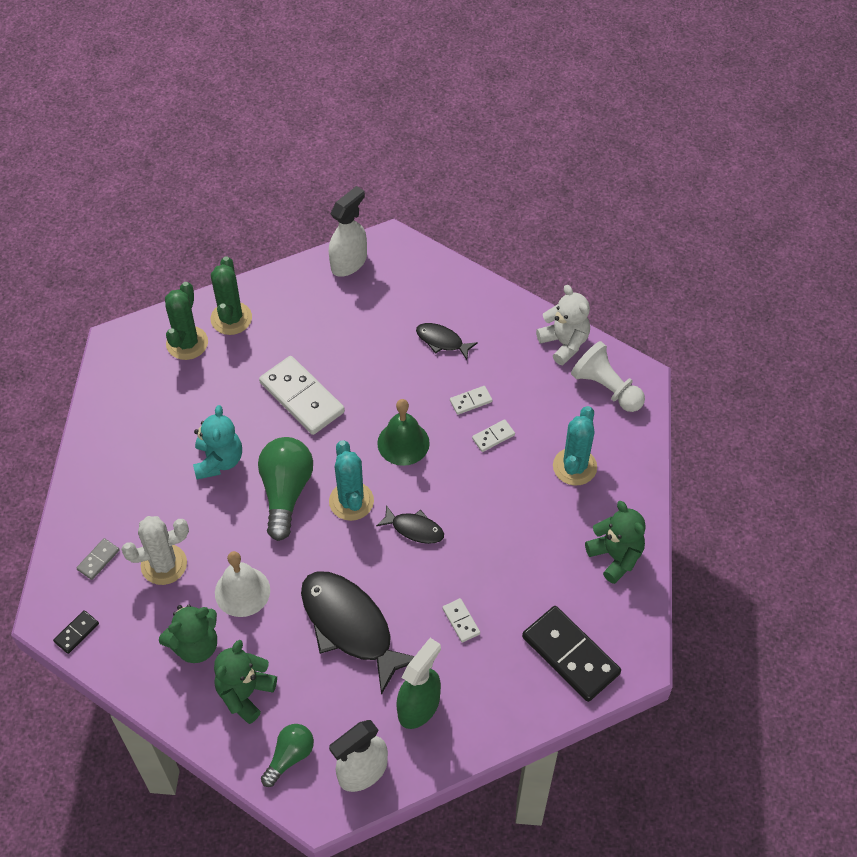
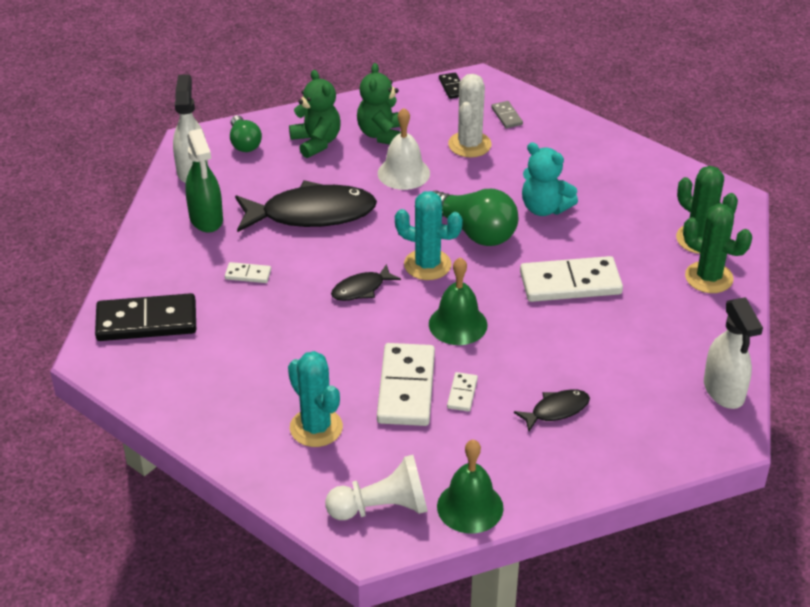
camera: 125 degrees right, 15 degrees down
(493, 437) = (406, 388): white domino -> white domino, size x2.20
(564, 343) = (470, 507): white teddy bear -> green bell
(615, 556) = (197, 402): green teddy bear -> none

